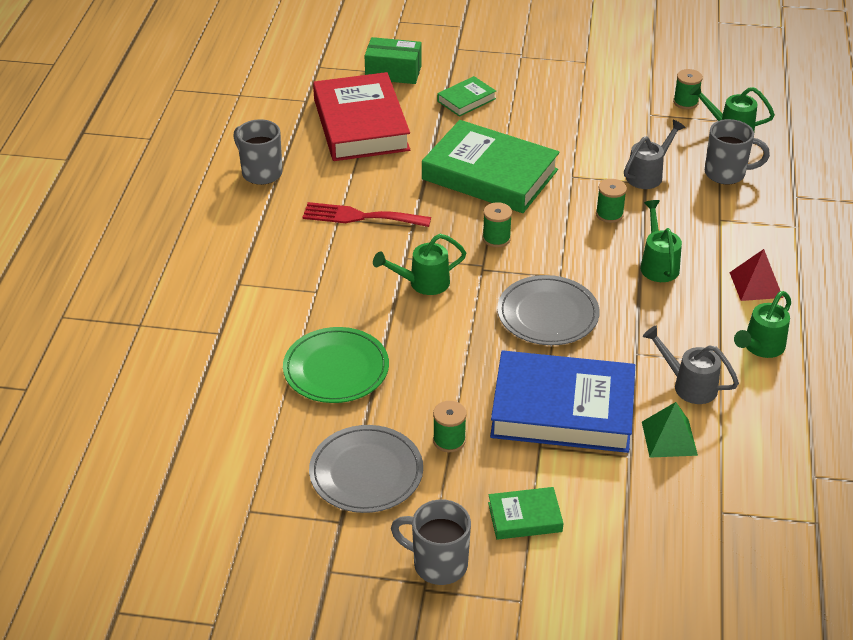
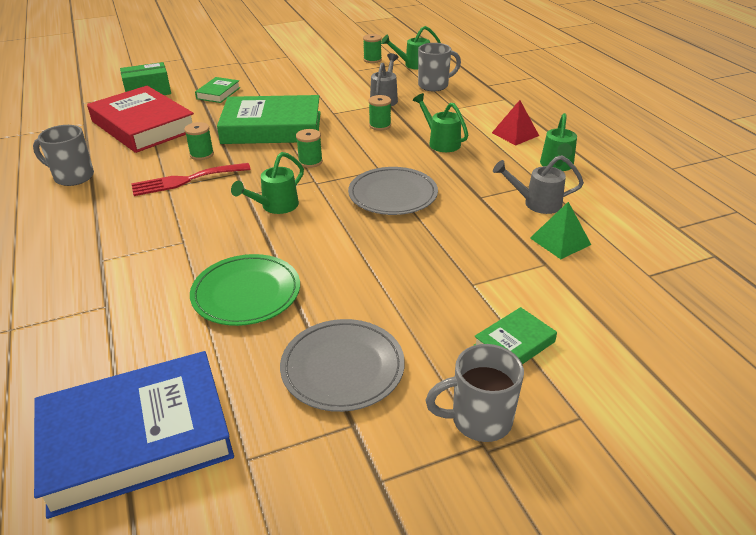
camera: 30 degrees left, 5 degrees down
(449, 440) = (395, 310): green spool -> green spool (202, 154)
(562, 409) = (465, 252): blue book -> blue book (137, 438)

